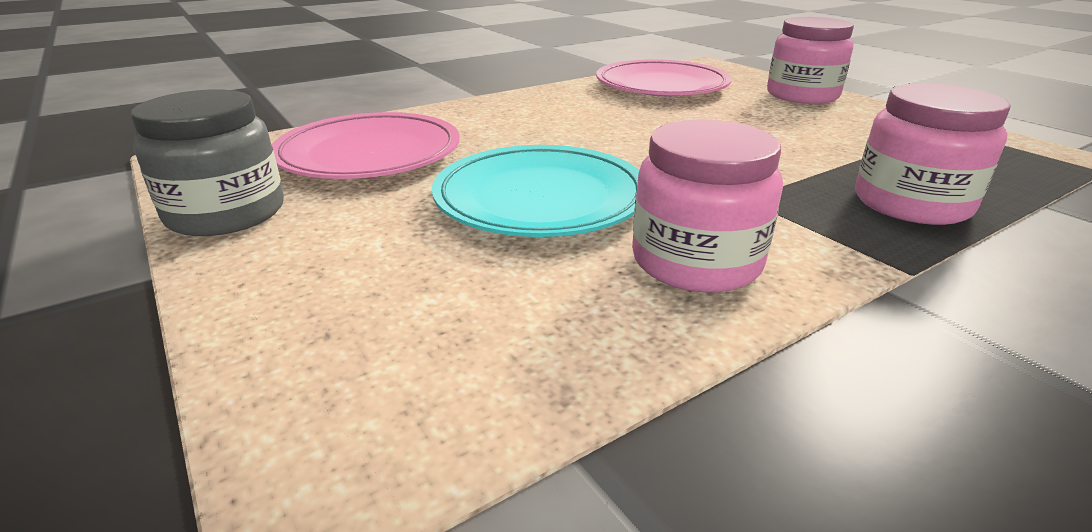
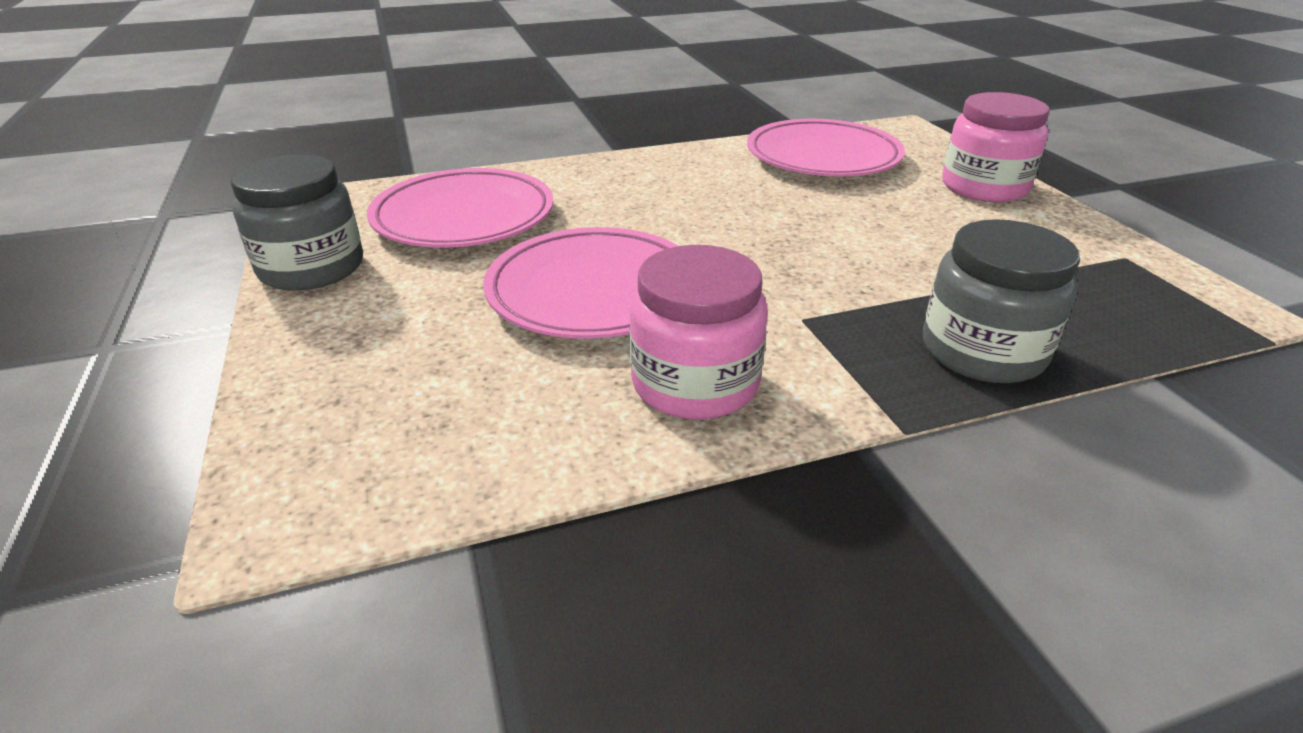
camera: 15 degrees right, 5 degrees up
(540, 199) = (593, 291): turquoise plate -> pink plate
(911, 203) = (982, 351): pink jar -> grey jar

